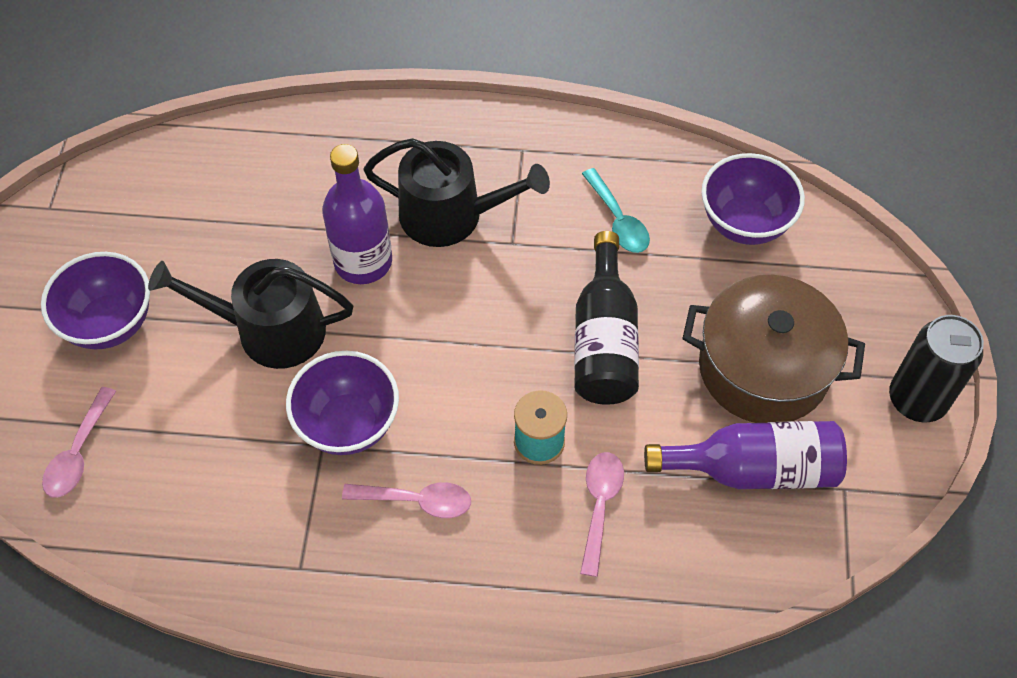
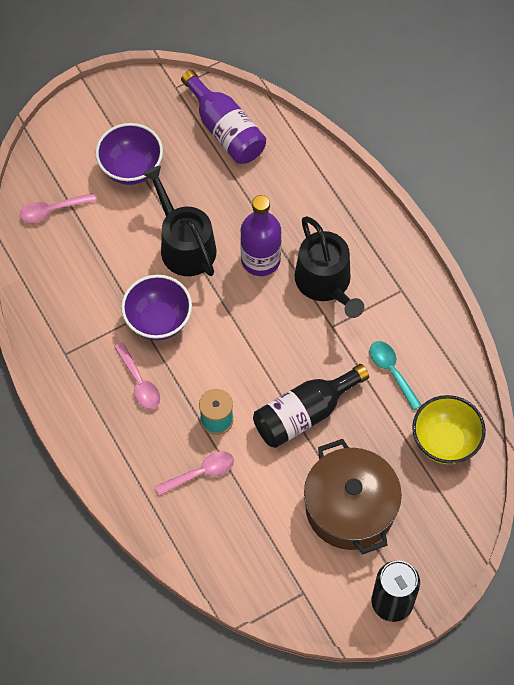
camera: 55 degrees right, 5 degrees up
(618, 220) = (392, 371): turquoise spoon -> turquoise spoon turned 120 degrees clockwise
(744, 223) = (445, 441): purple bowl -> yellow bowl
(754, 469) = (281, 538): purple bottle -> purple bottle (225, 130)

